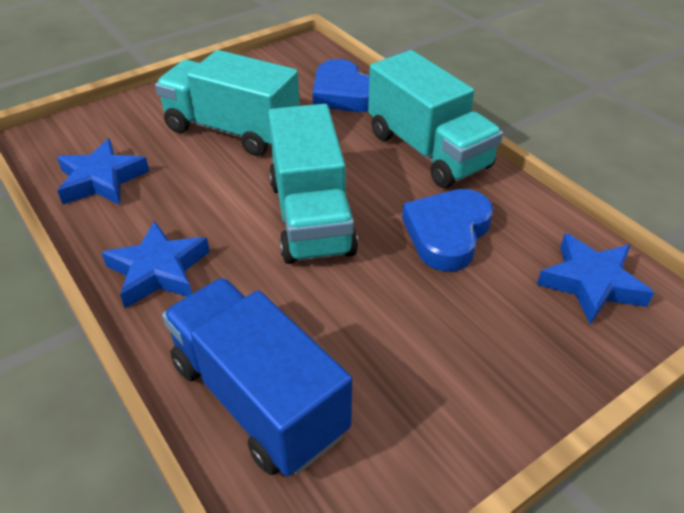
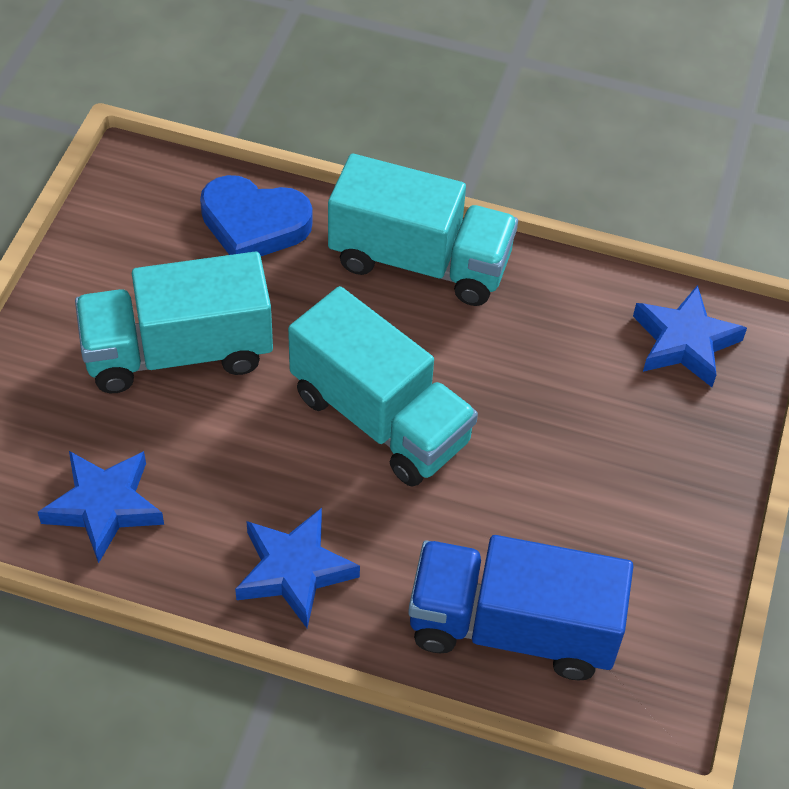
camera: 40 degrees left, 10 degrees up
(447, 233) = (524, 359): blue heart -> none

